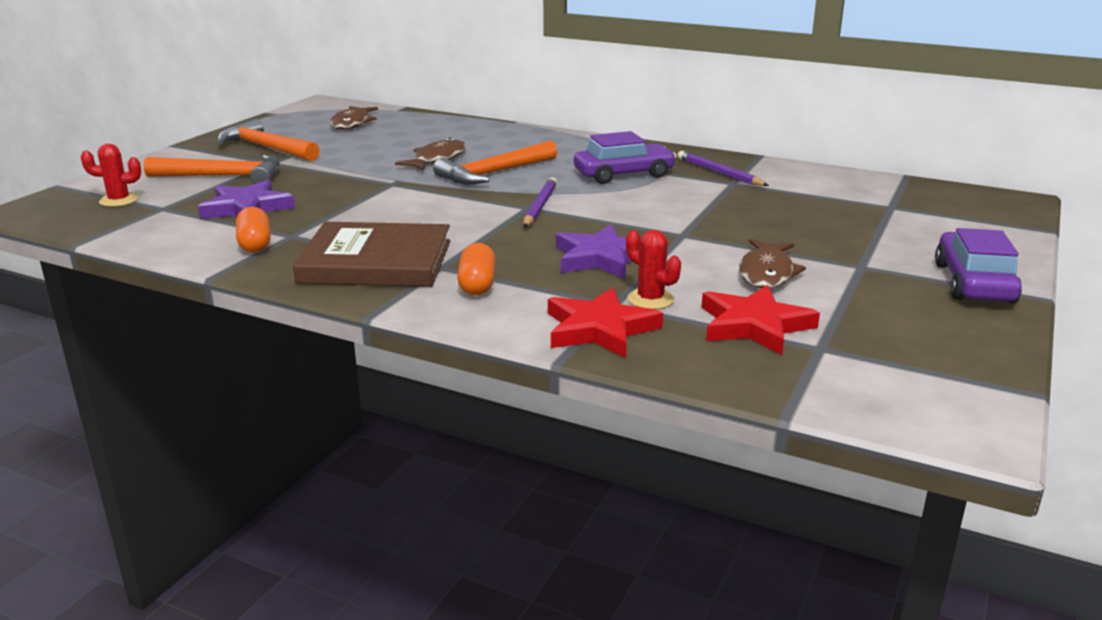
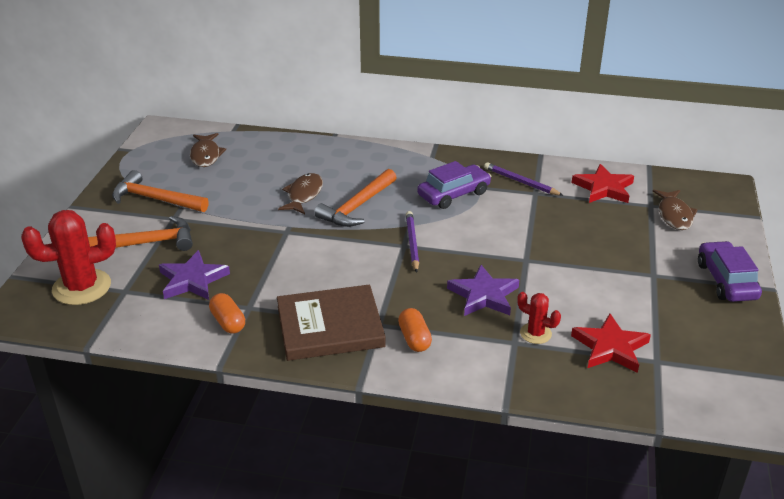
camera: 15 degrees left, 10 degrees up
(119, 200) = (82, 287): red cactus -> red cactus, size x1.92
(599, 329) = (517, 369): red star -> red star (603, 188)
(767, 273) = (597, 293): brown fish -> brown fish (674, 215)

